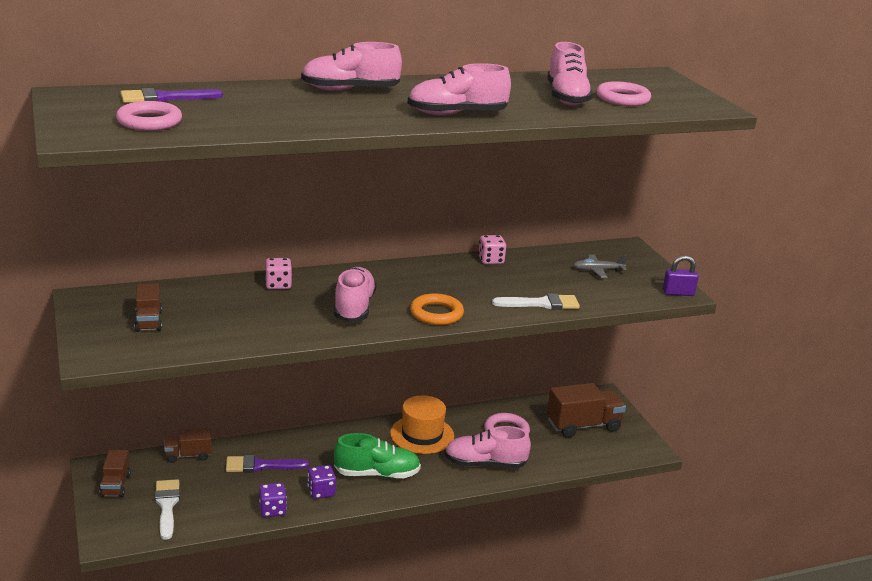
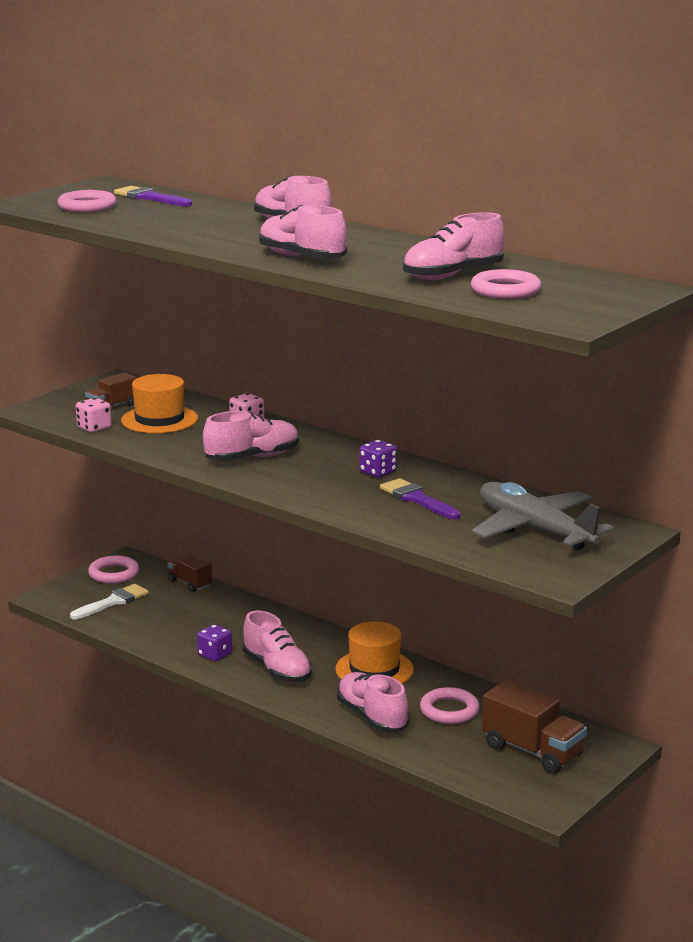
camera: 60 degrees right, 5 degrees down
(115, 485) = (114, 574): brown truck -> pink ring
(214, 313) = (159, 419): none -> orange hat
(260, 465) = (217, 616): purple brush -> purple brush (417, 499)
(272, 510) = (161, 644): purple dice -> purple dice (378, 472)
(377, 474) = (277, 670): green shoe -> pink shoe
(436, 313) = (296, 488): orange ring -> none
(491, 260) = (459, 480): pink dice -> pink dice (94, 428)
(541, 304) = (400, 523): white brush -> none
(597, 270) = (534, 529): grey plane -> grey plane, size x2.22
(678, 293) = (556, 579): purple padlock -> none

